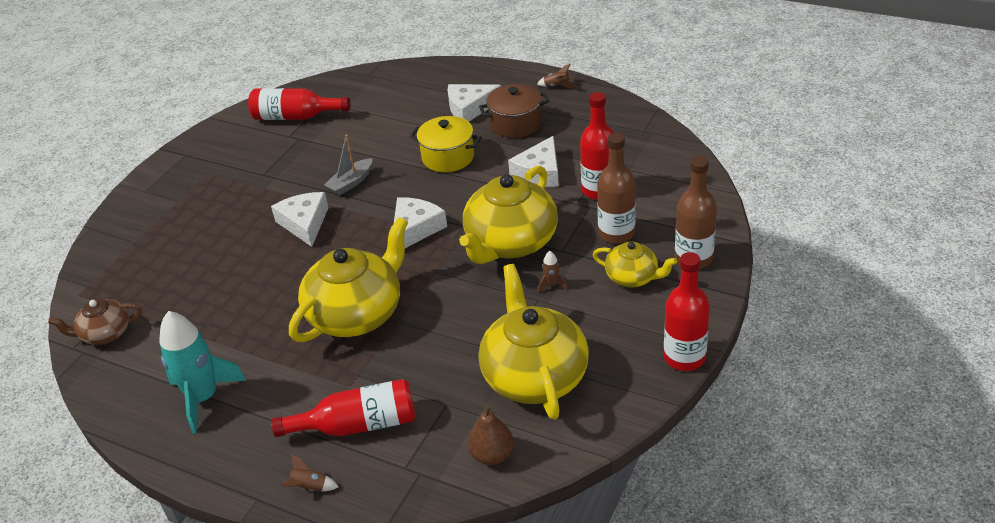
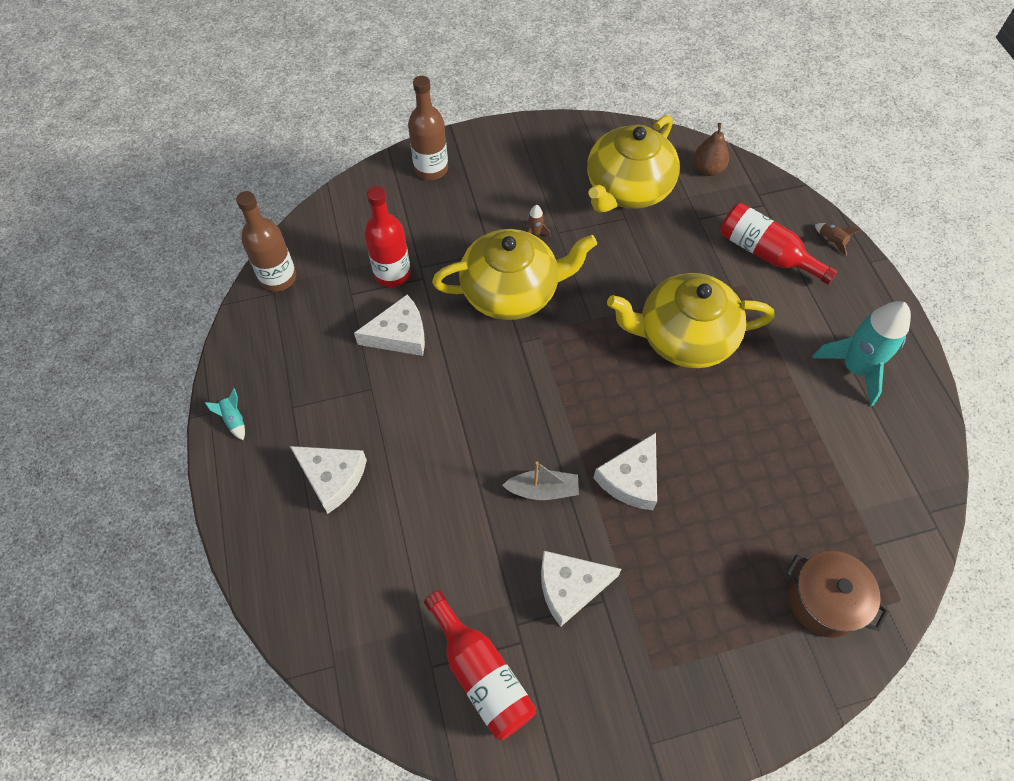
camera: 135 degrees left, 20 degrees up
(105, 333) = (898, 516): brown teapot -> none
(415, 229) = (556, 375): white cheese -> white cheese (570, 587)
(448, 157) = (434, 430): yellow pot -> none
(515, 124) = (333, 409): brown pot -> brown pot (824, 601)
(556, 86) = (234, 420): brown rocket -> turquoise rocket
(616, 233) = (440, 229): brown bottle -> brown bottle (278, 278)
(632, 277) = (483, 191): yellow teapot -> none
(684, 357) = (536, 125): red bottle -> none

